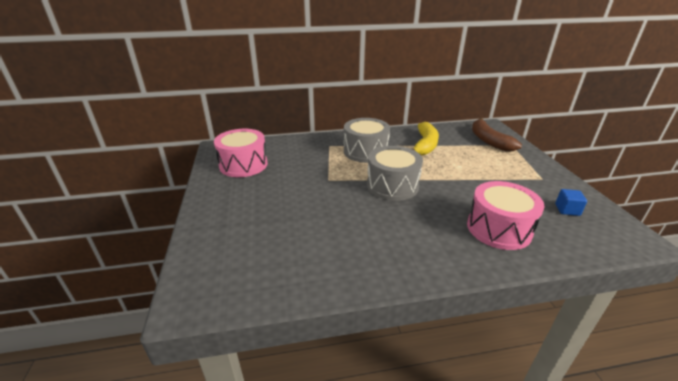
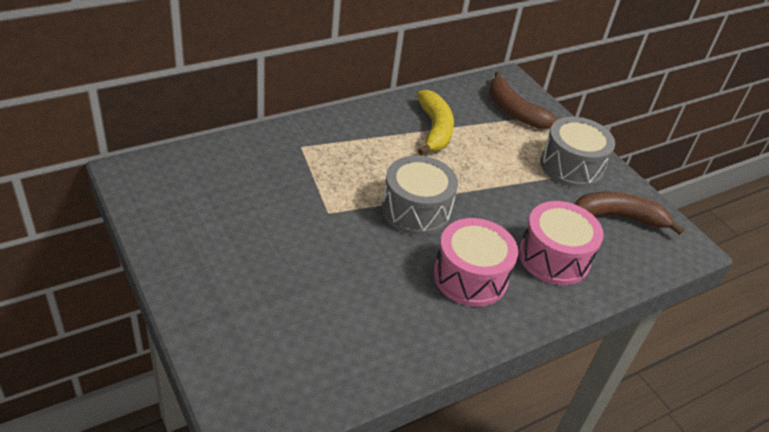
camera: 25 degrees left, 10 degrees up
(243, 165) = (190, 202): pink drum -> pink drum (470, 277)
(365, 151) = (358, 152): grey drum -> grey drum (571, 166)
(567, 210) = (619, 217): blue cube -> brown banana

